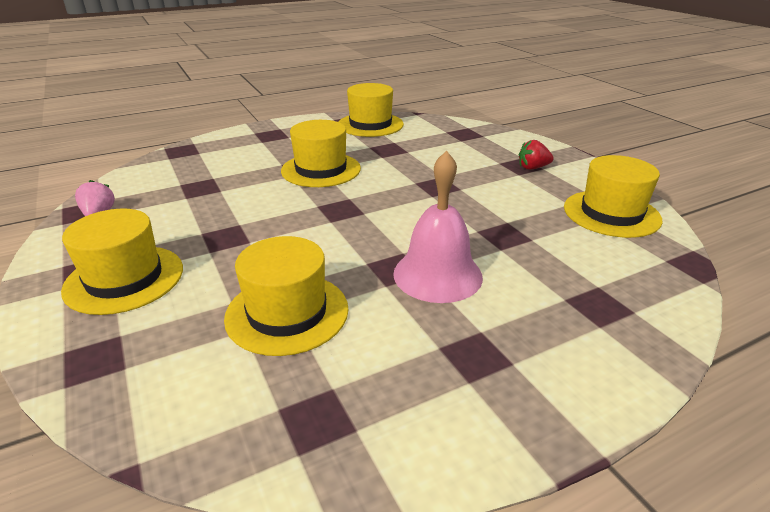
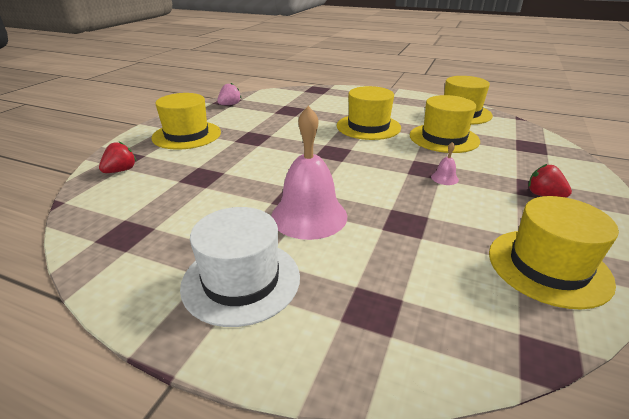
camera: 50 degrees right, 0 degrees up
(130, 372) = (121, 171): none -> red strawberry
(287, 313) = (206, 185): yellow hat -> yellow hat (444, 138)
(462, 186) = (444, 178): none -> pink bell
(500, 359) = (241, 280): none -> white hat

